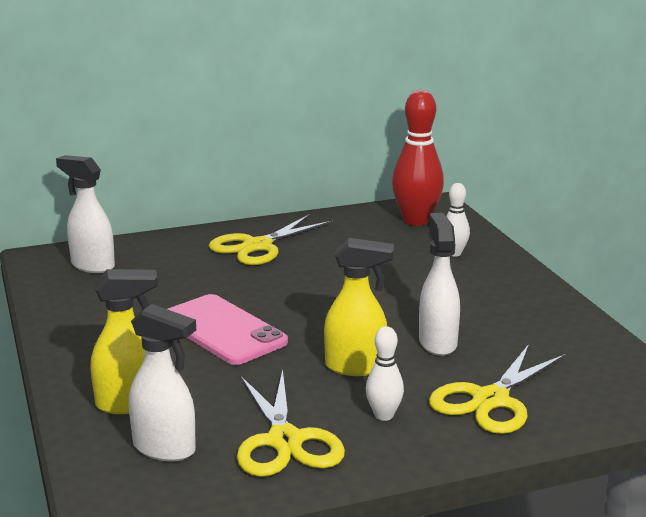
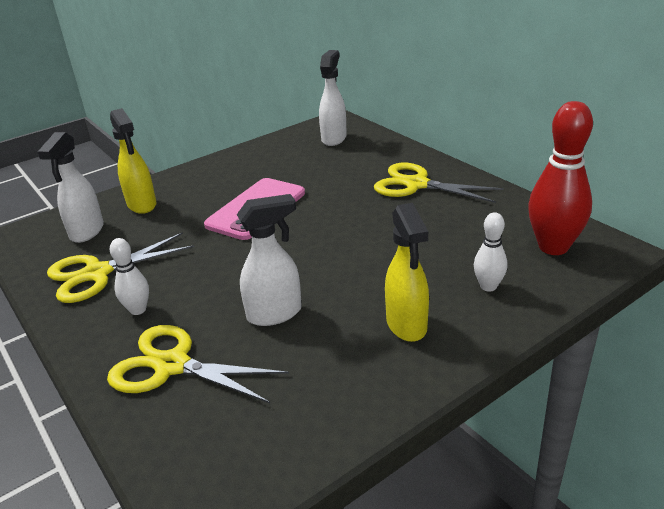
camera: 75 degrees right, 10 degrees up
(356, 367) = (215, 279): yellow spray bottle -> yellow spray bottle (407, 325)

